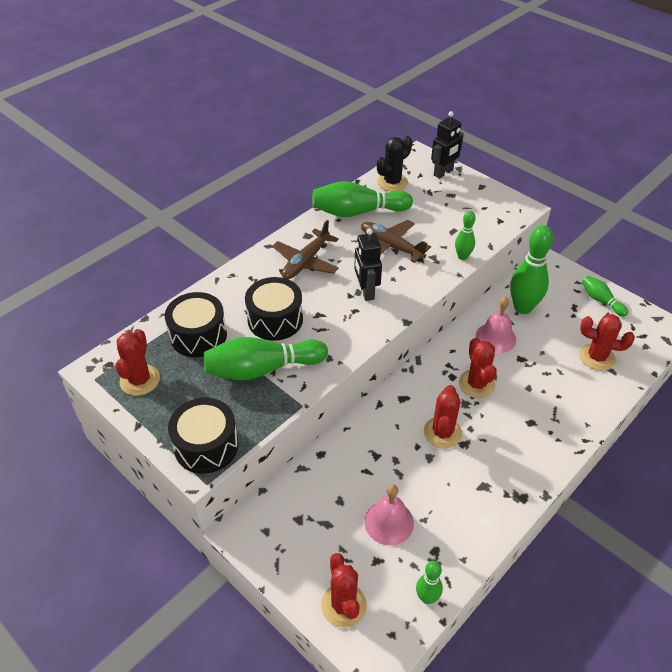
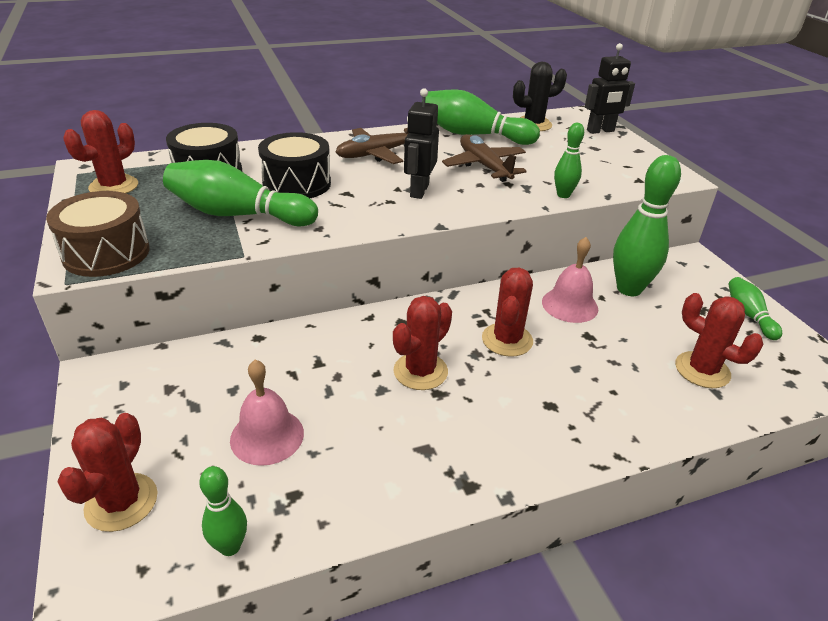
camera: 25 degrees right, 10 degrees down
(206, 446) = (106, 253): black drum -> brown drum

